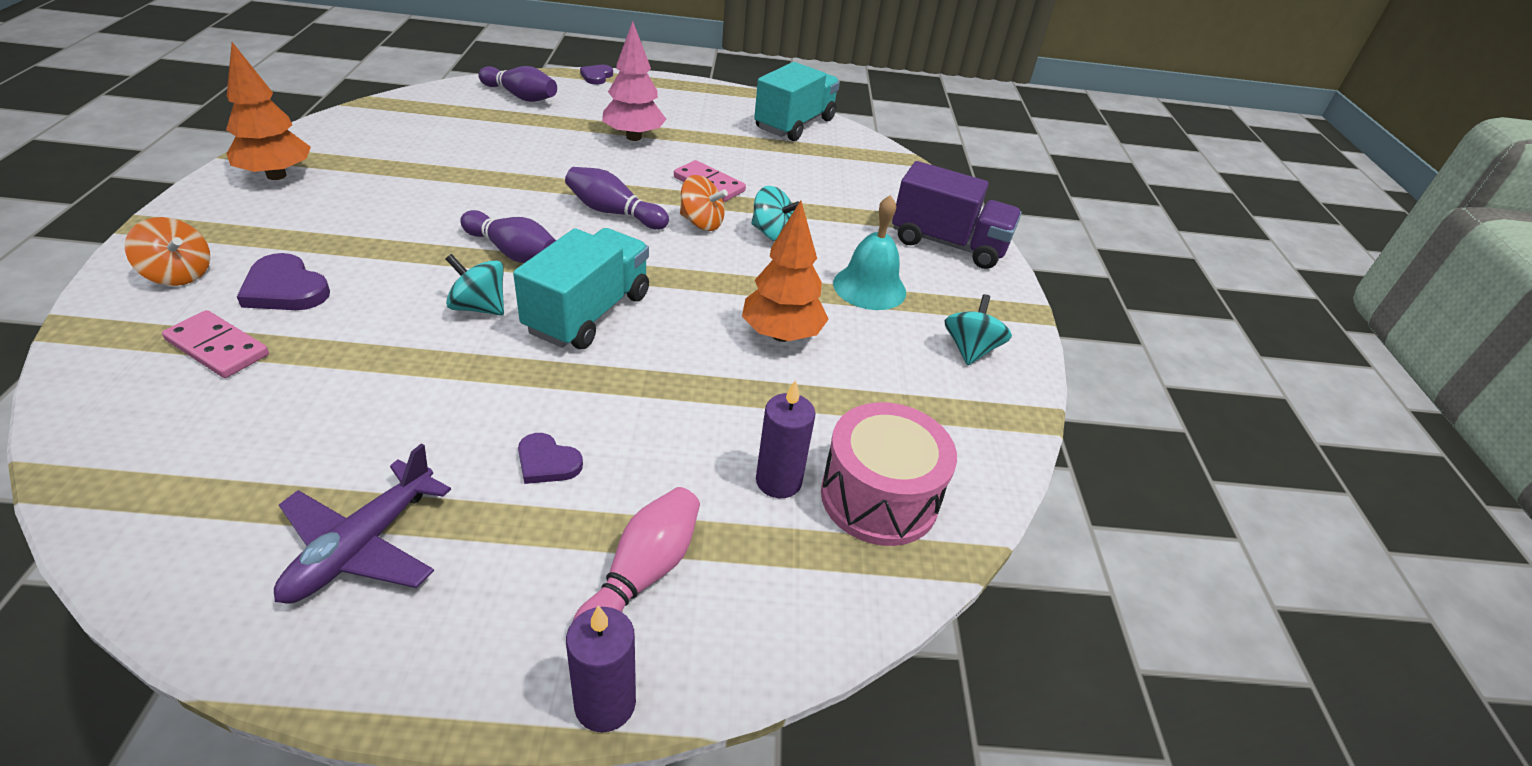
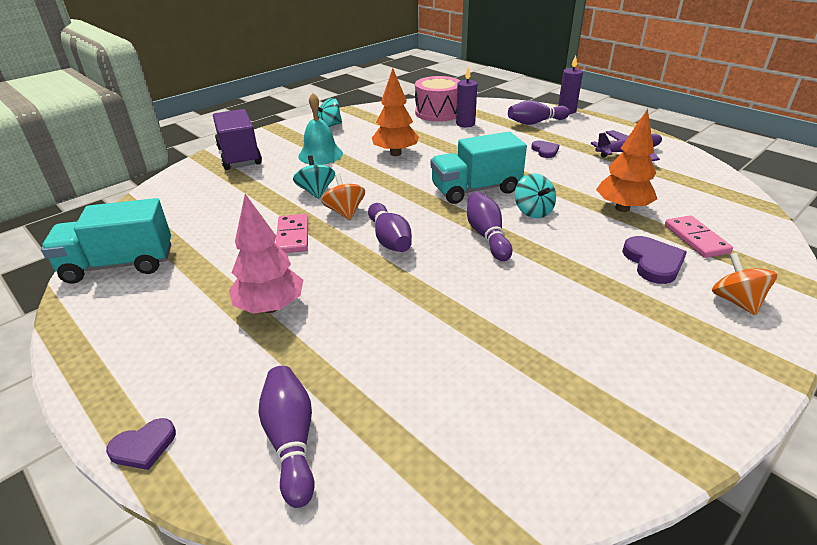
camera: 130 degrees left, 5 degrees down
(276, 175) = (657, 397): orange tree -> orange tree (622, 208)
(642, 575) = (535, 122): pink bowling pin -> purple bowling pin

